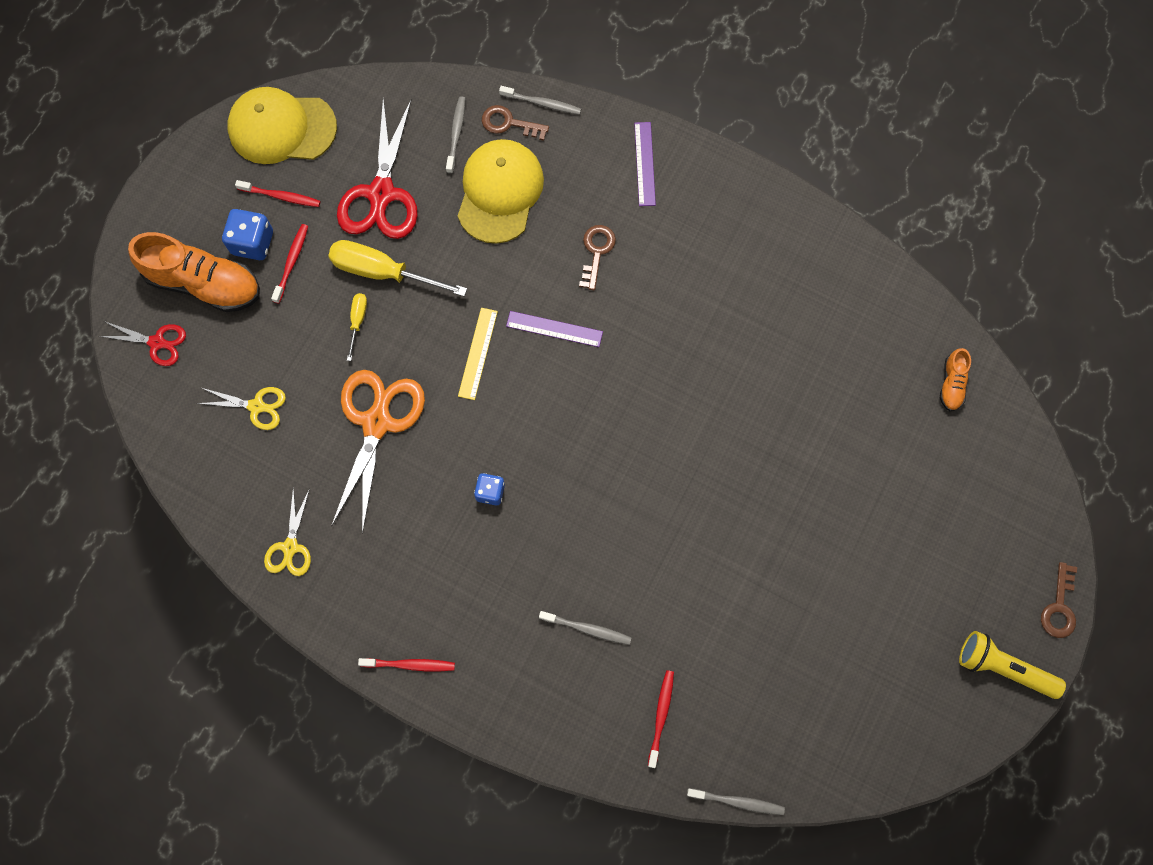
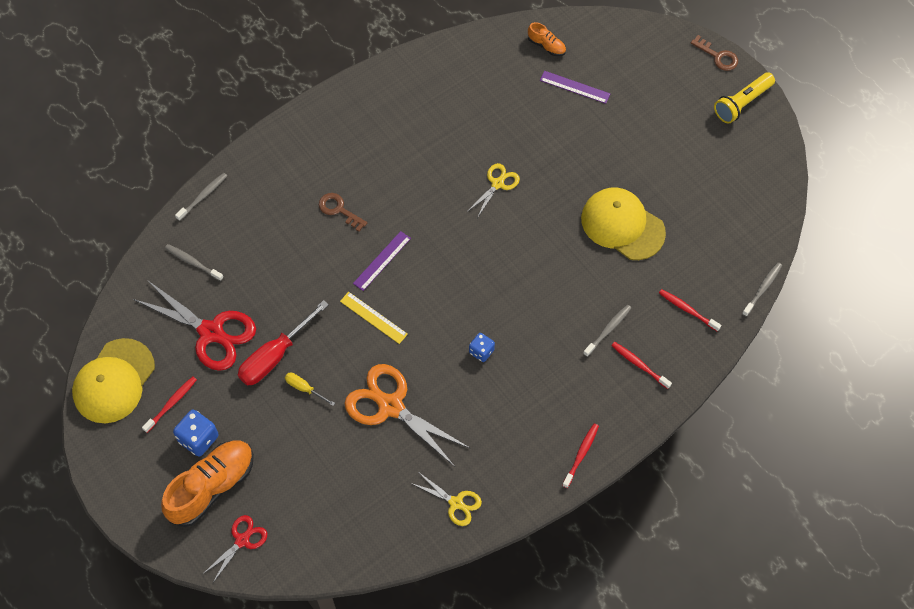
camera: 65 degrees left, 10 degrees down
(256, 406) = (333, 486): yellow scissors -> yellow scissors (497, 184)
(292, 262) = (230, 416): red toothbrush -> red toothbrush (639, 364)
(383, 272) = (275, 356): yellow screwdriver -> red screwdriver
(499, 192) = (257, 252): yellow cap -> yellow cap (622, 225)
(509, 123) = (205, 224): brown key -> none
(645, 164) = (289, 152): purple ruler -> purple ruler (575, 87)

